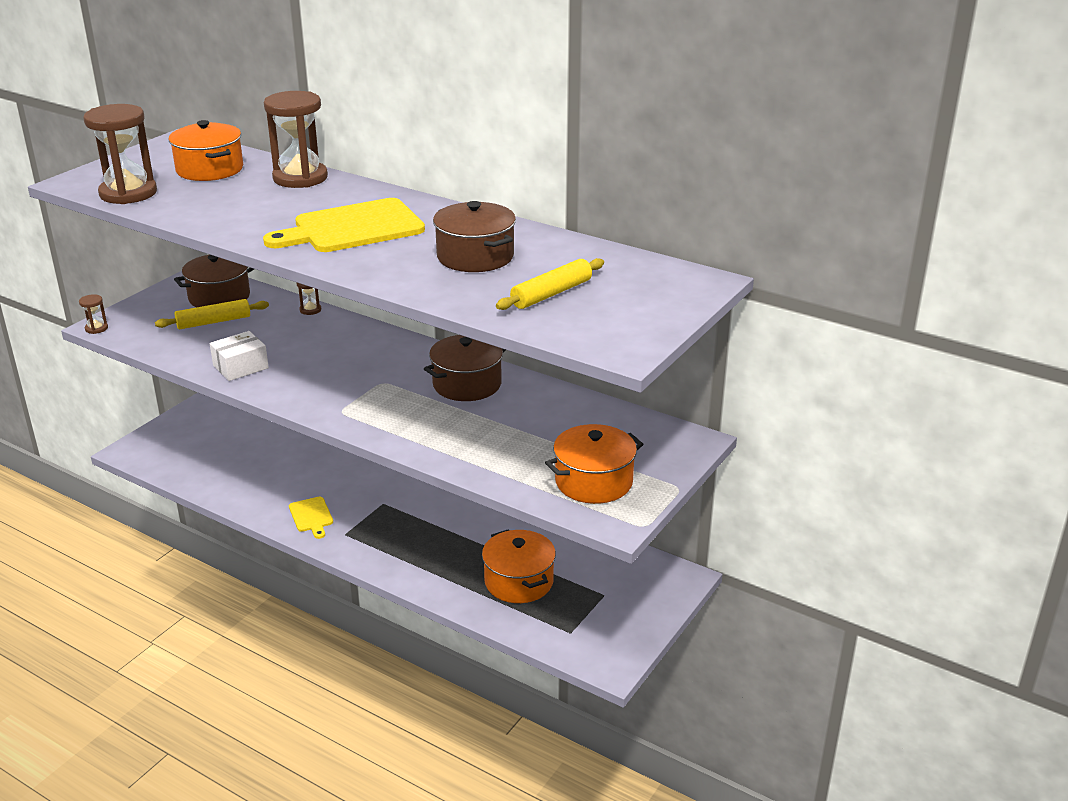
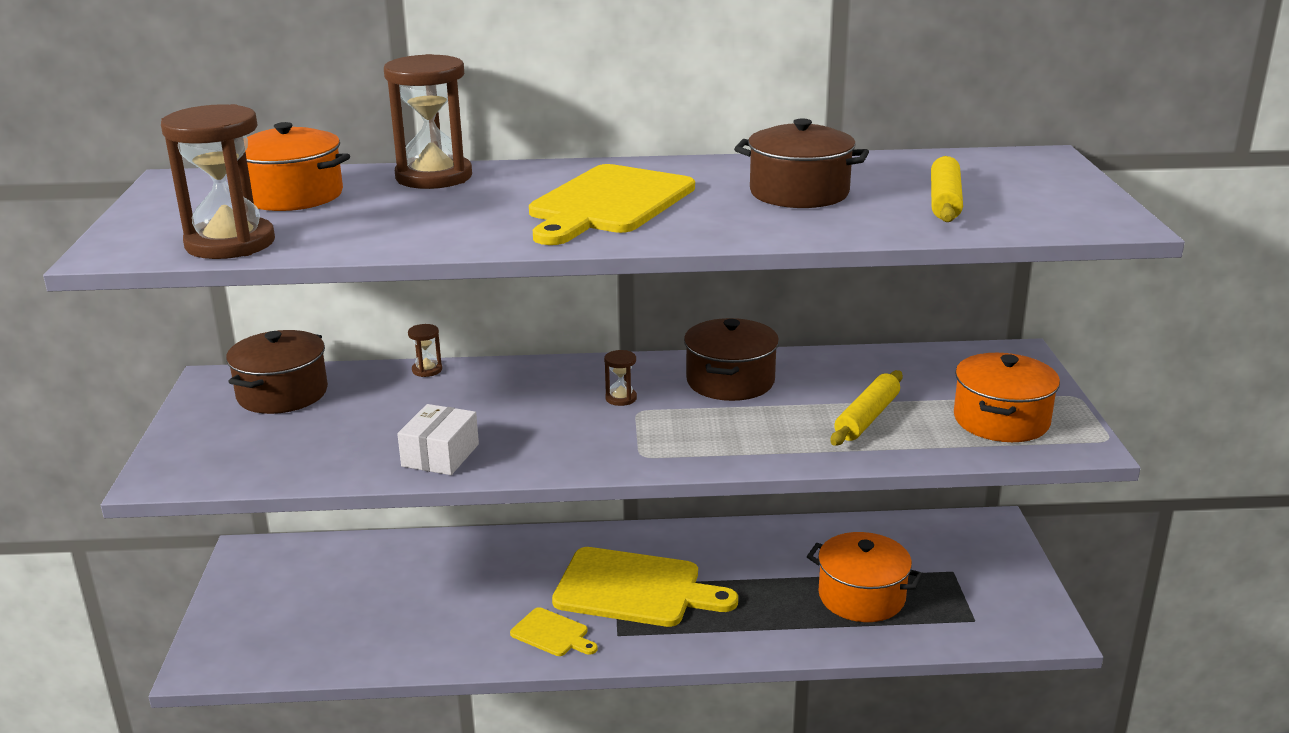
camera: 35 degrees left, 5 degrees down
(96, 328) = (157, 483): brown hourglass -> brown hourglass (621, 398)
(213, 322) = (320, 421): yellow rolling pin -> yellow rolling pin (867, 418)
(390, 511) = (634, 589): none -> yellow cutting board

